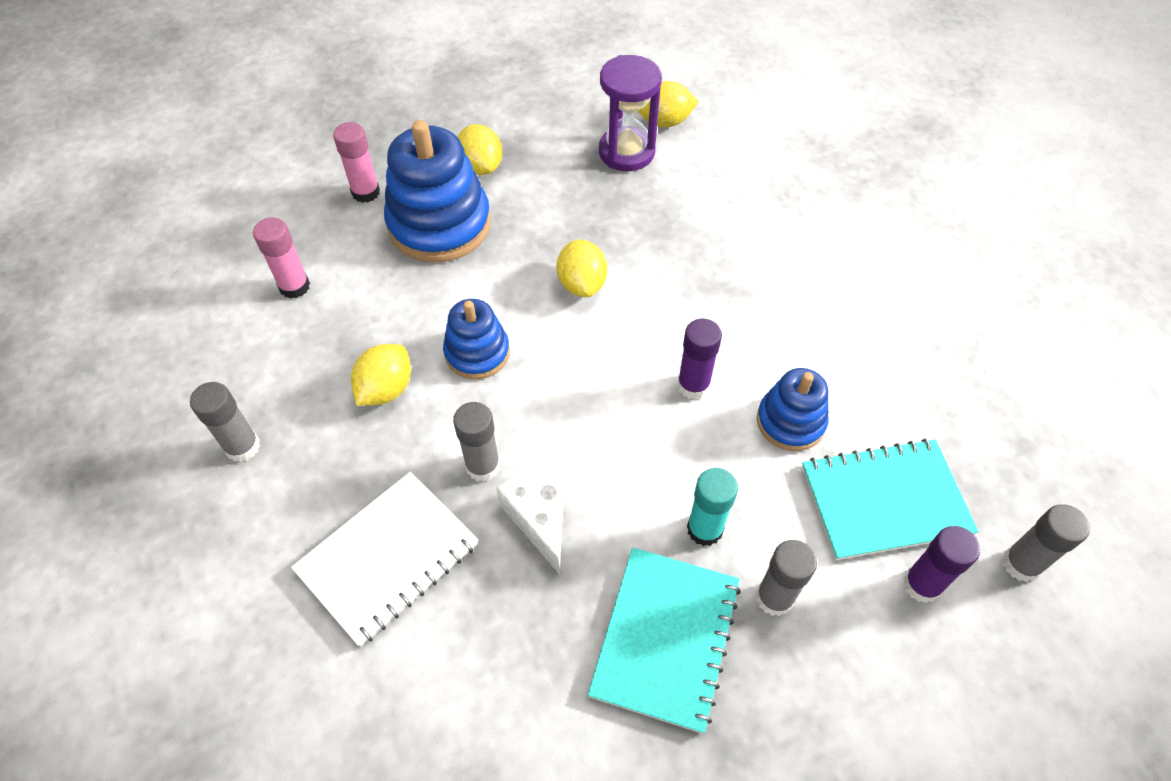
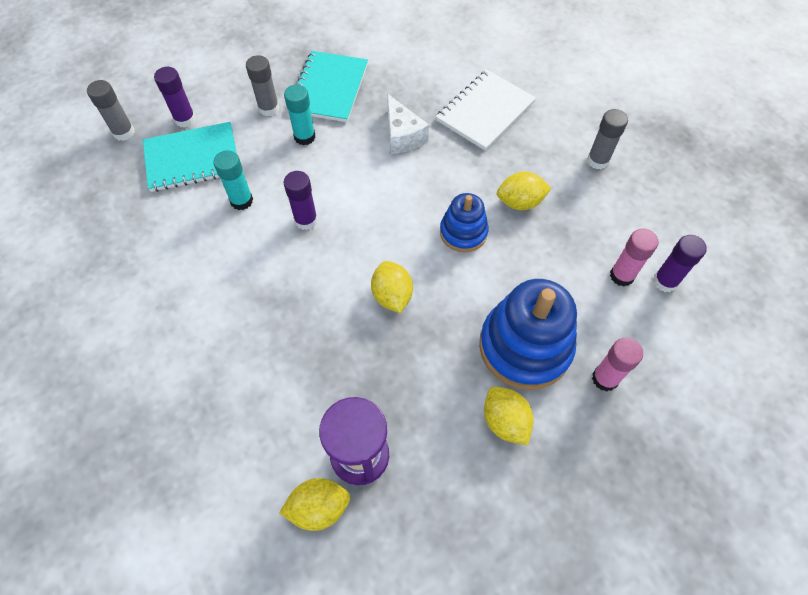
camera: 175 degrees right, 5 degrees up
(246, 277) = (665, 281): none -> purple glue stick
(386, 389) = (520, 202): yellow lemon -> yellow lemon turned 60 degrees clockwise
(483, 466) = (442, 160): grey glue stick -> none
(790, 422) = (241, 201): blue stacking toy -> turquoise glue stick

